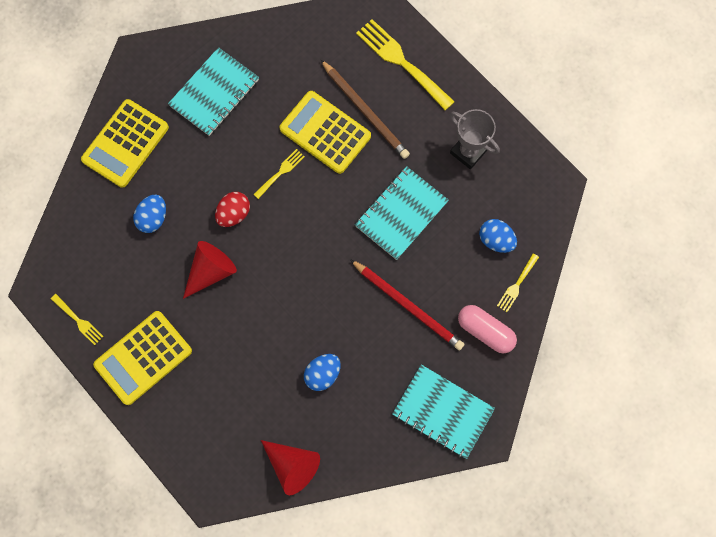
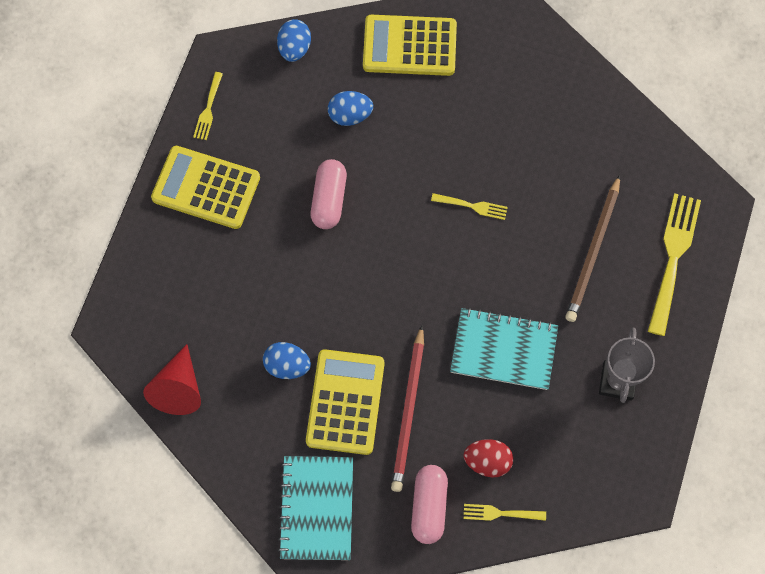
camera: 60 degrees right, 5 degrees down
(211, 271) = (329, 199): red cone -> pink capsule
(214, 93) = (516, 96): turquoise notebook -> none
(234, 214) = (401, 187): red egg -> red egg (487, 461)
(325, 132) = (543, 225): yellow calculator -> yellow calculator (345, 402)
(495, 240) = (536, 464): blue egg -> blue egg (294, 48)

